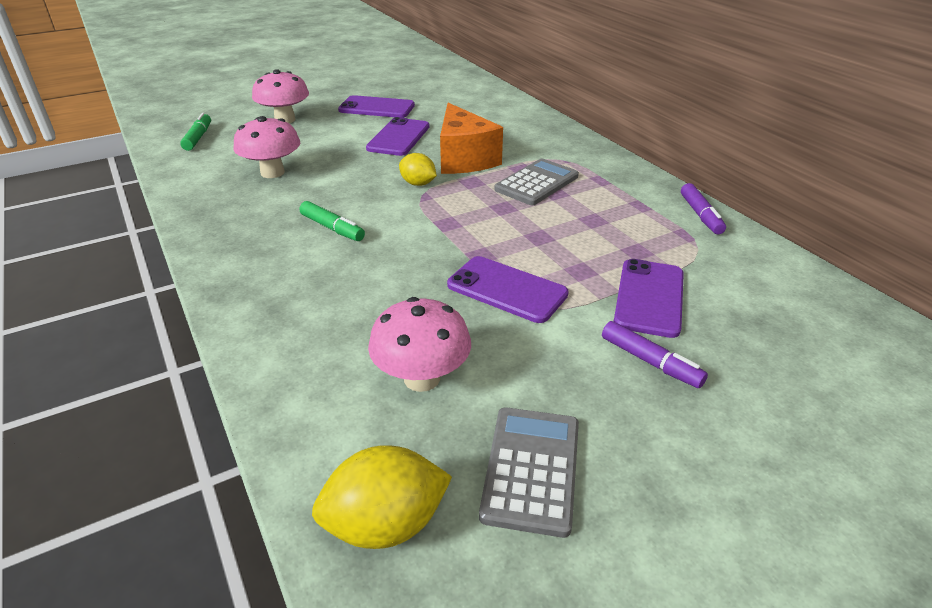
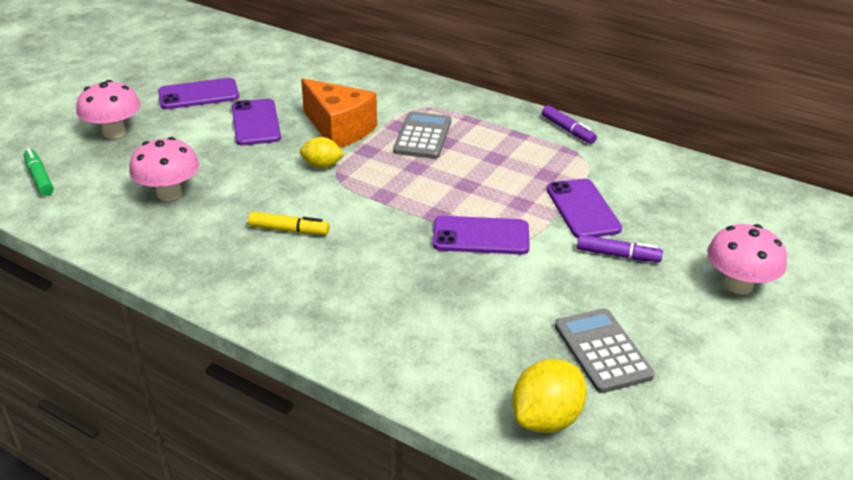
camera: 30 degrees left, 0 degrees up
(332, 228) = (289, 230): green marker -> yellow marker
(422, 378) = (481, 322): pink mushroom -> pink mushroom (738, 285)

